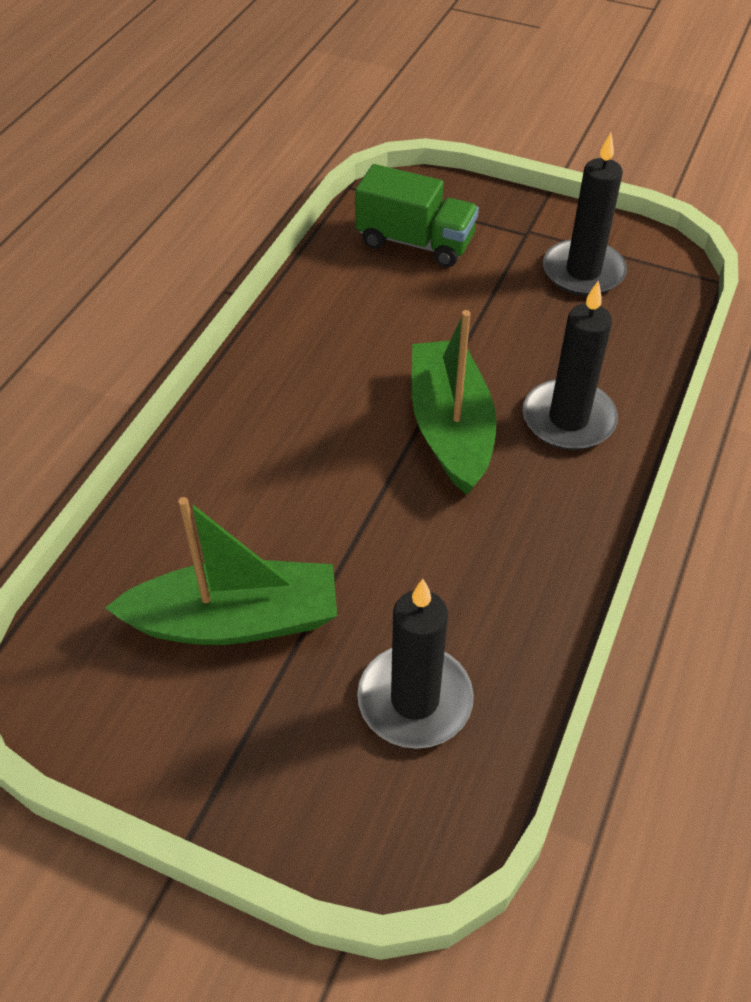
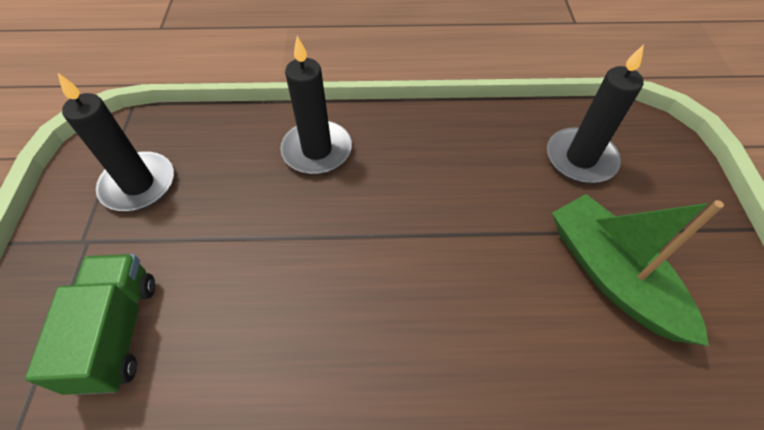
camera: 115 degrees left, 5 degrees up
(450, 428) = (360, 214): green boat -> none

